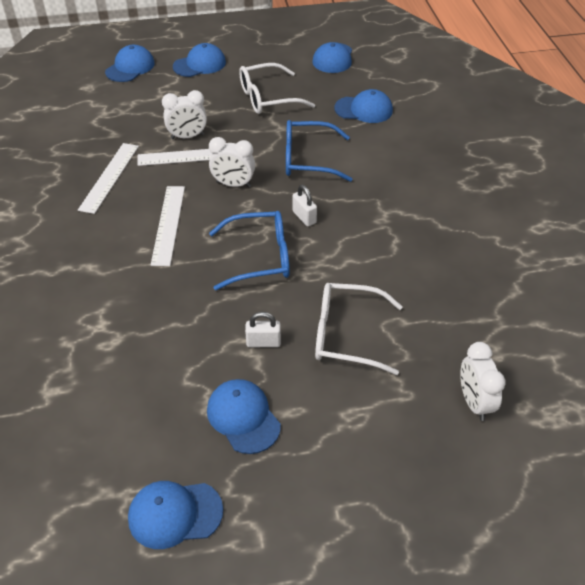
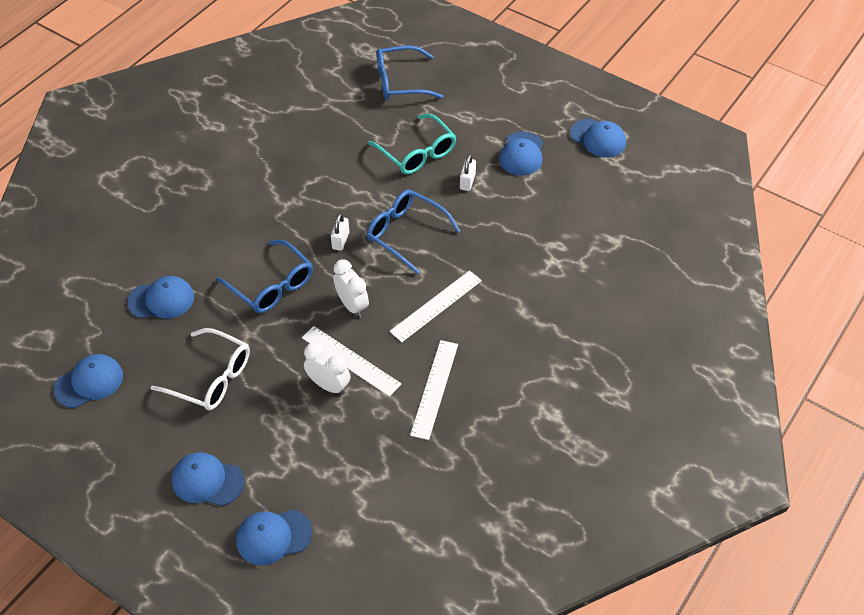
camera: 135 degrees left, 5 degrees up
(109, 177) = (434, 388): white ruler -> white ruler turned 45 degrees counterclockwise
(263, 342) = (467, 182): white padlock -> white padlock turned 60 degrees clockwise
(346, 335) = (417, 153): white glasses -> turquoise glasses
(364, 109) = (161, 300): blue cap -> blue cap turned 120 degrees clockwise
(474, 402) = (400, 82): white clock -> blue glasses

